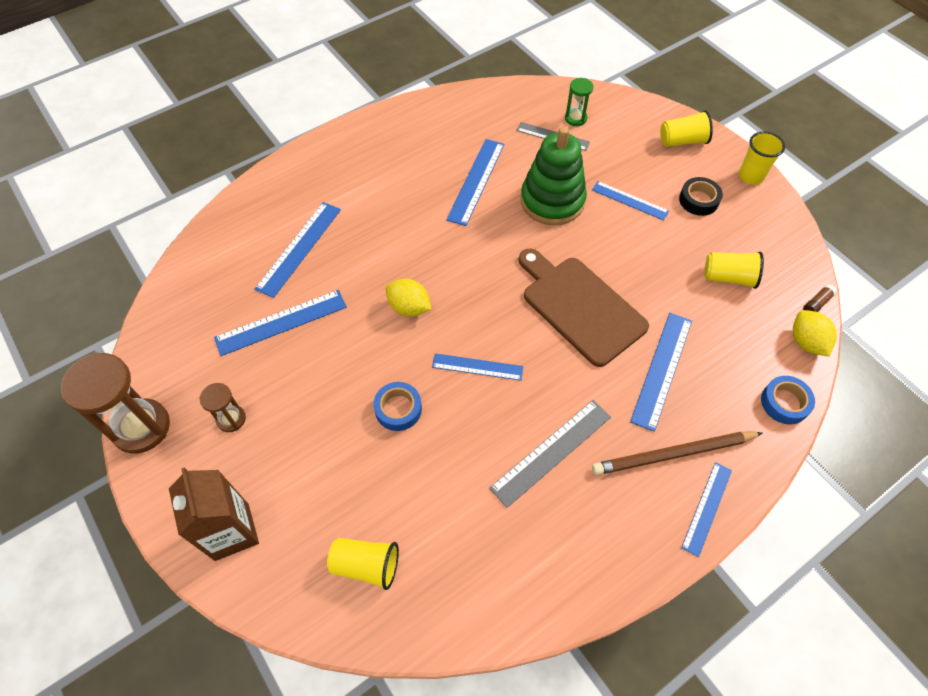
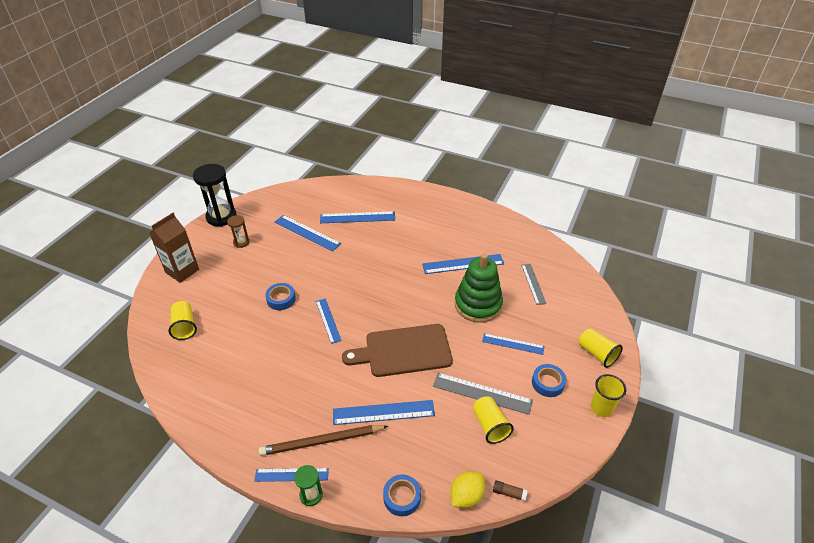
camera: 60 degrees right, 15 degrees down
(141, 427) = (221, 217): brown hourglass -> black hourglass
(409, 307) = (349, 275): yellow lemon -> none
(551, 452) = (290, 377): grey ruler -> grey ruler (482, 393)
(575, 118) = (560, 288): green hourglass -> green hourglass (311, 495)
(580, 307) = (404, 351): brown cutting board -> brown cutting board turned 120 degrees counterclockwise
(630, 200) = (513, 344): blue ruler -> blue ruler turned 75 degrees counterclockwise
(673, 454) = (322, 441): brown pencil -> brown pencil turned 60 degrees counterclockwise
(698, 200) = (548, 383): black tape -> blue tape

